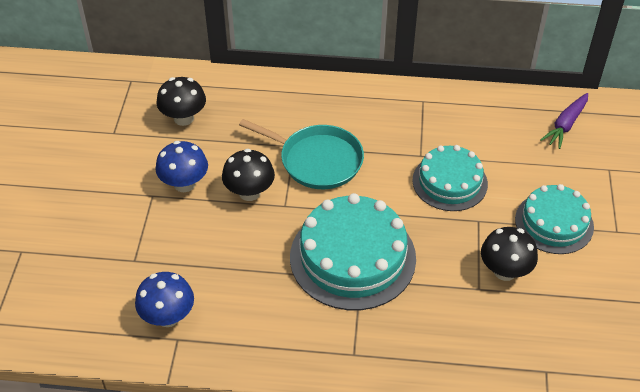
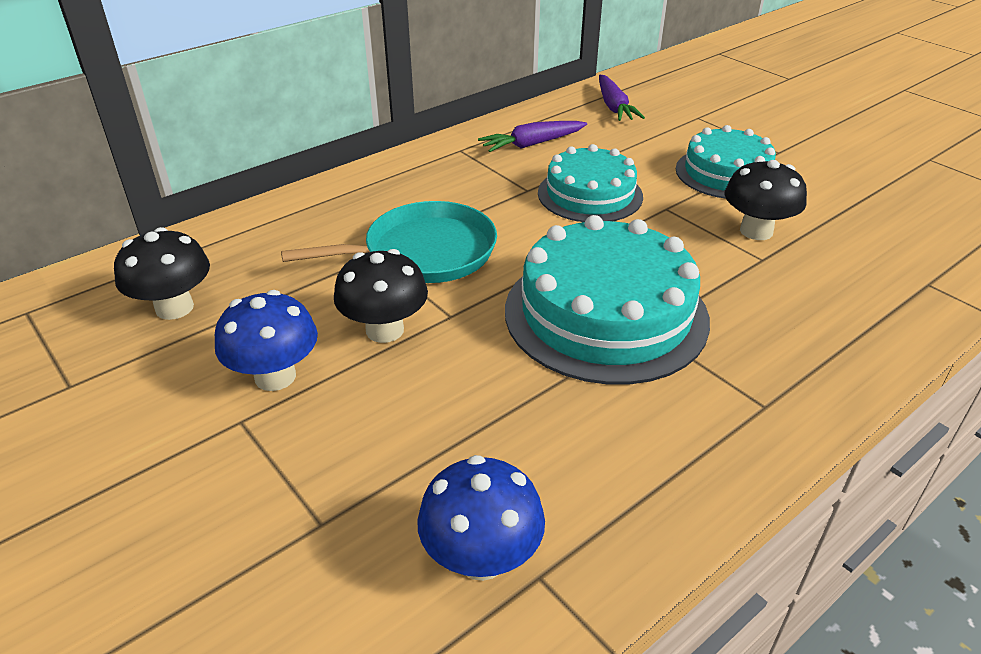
camera: 45 degrees left, 10 degrees down
(469, 123) = (532, 144): none -> purple carrot

